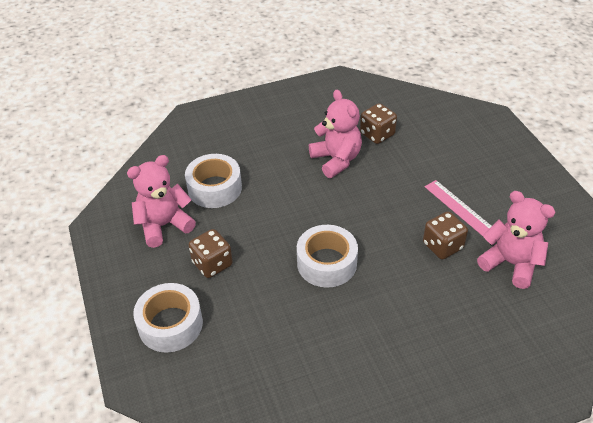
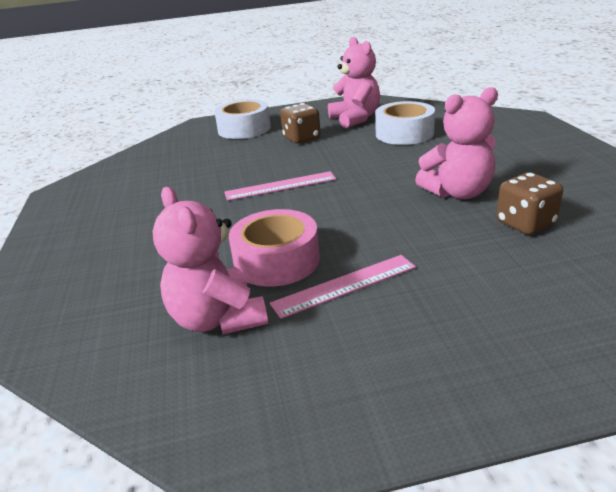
camera: 100 degrees right, 15 degrees down
(327, 263) = (280, 186): white tape -> pink ruler
(442, 246) = (276, 261): brown dice -> pink tape
(511, 263) = (218, 319): pink teddy bear -> pink teddy bear turned 105 degrees clockwise

